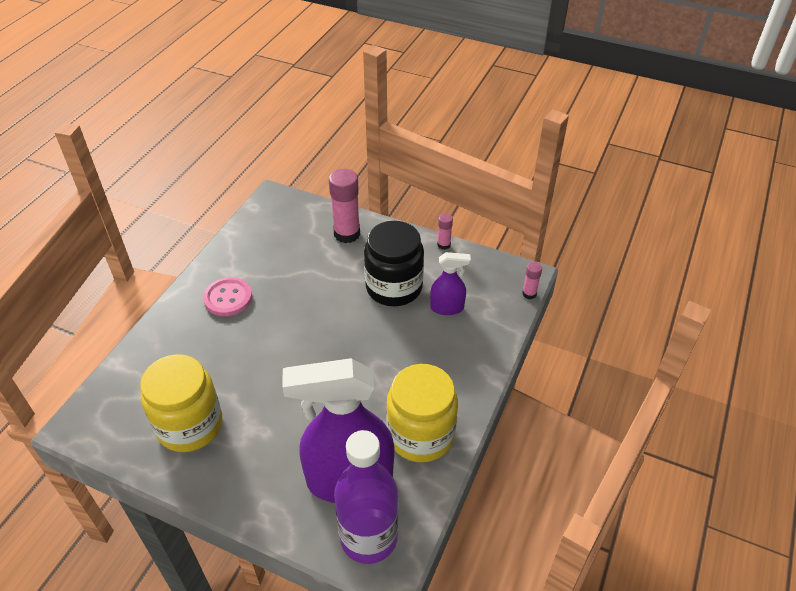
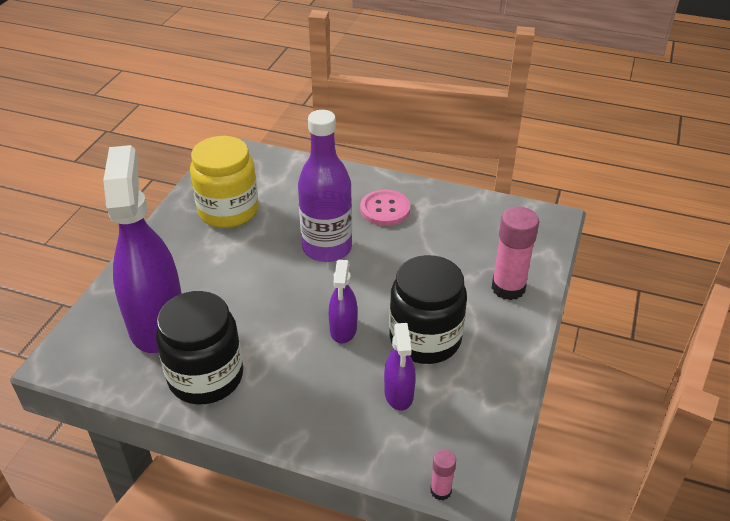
camera: 85 degrees right, 5 degrees down
(368, 537) = (92, 343): purple bottle -> purple bottle (327, 248)
(377, 337) = (343, 329): none -> purple spray bottle
(421, 435) = (206, 377): yellow jar -> black jar
(444, 245) = (516, 386): pink glue stick -> none

